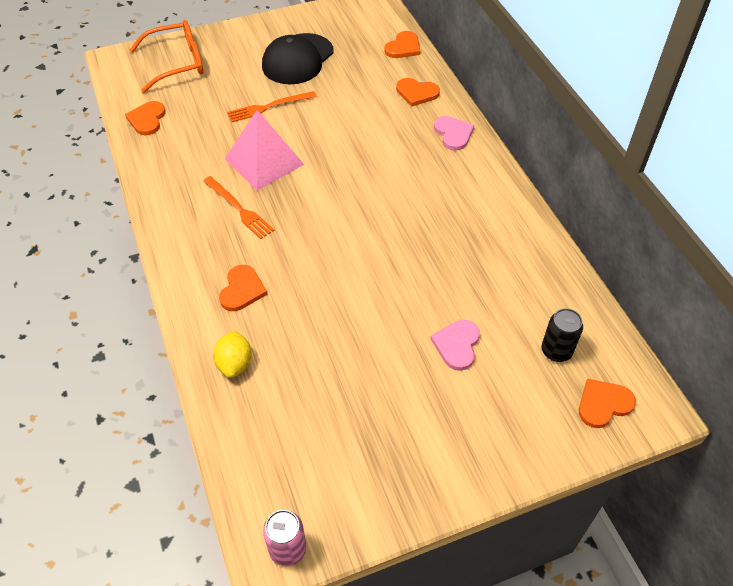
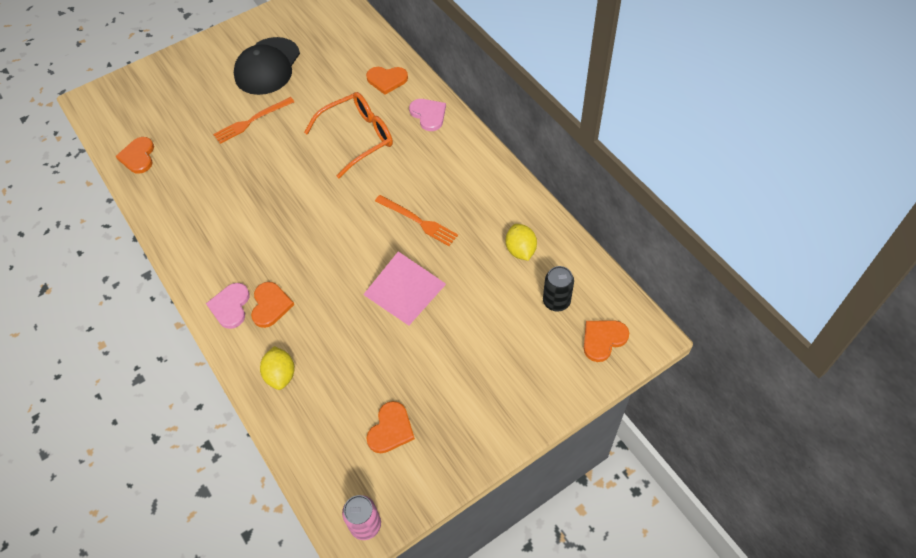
camera: 10 degrees left, 5 degrees up
(177, 63) = (152, 92): orange glasses -> orange glasses (358, 137)
(239, 209) = (248, 228): orange fork -> orange fork (418, 221)
(264, 161) = (260, 177): pink pyramid -> pink pyramid (404, 289)
(403, 47) = (364, 35): orange heart -> orange heart (391, 429)
(457, 345) = (471, 315): pink heart -> pink heart (230, 306)
(526, 288) = (520, 250): none -> yellow lemon

